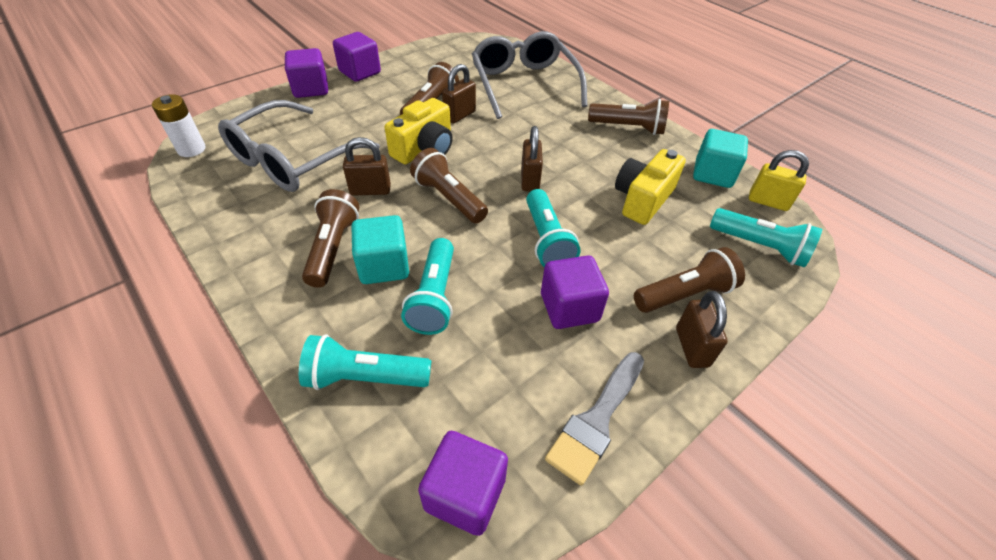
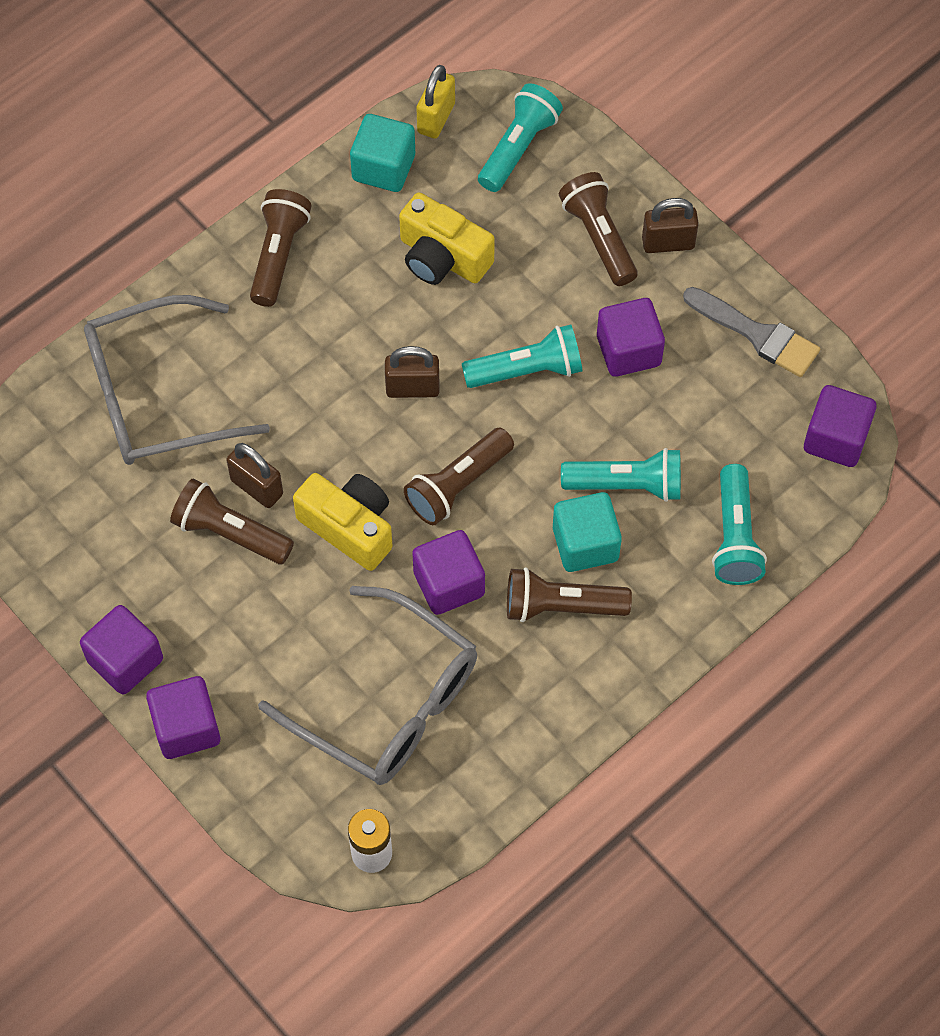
camera: 90 degrees left, 15 degrees up
(370, 190) = (449, 584): brown padlock -> purple cube

